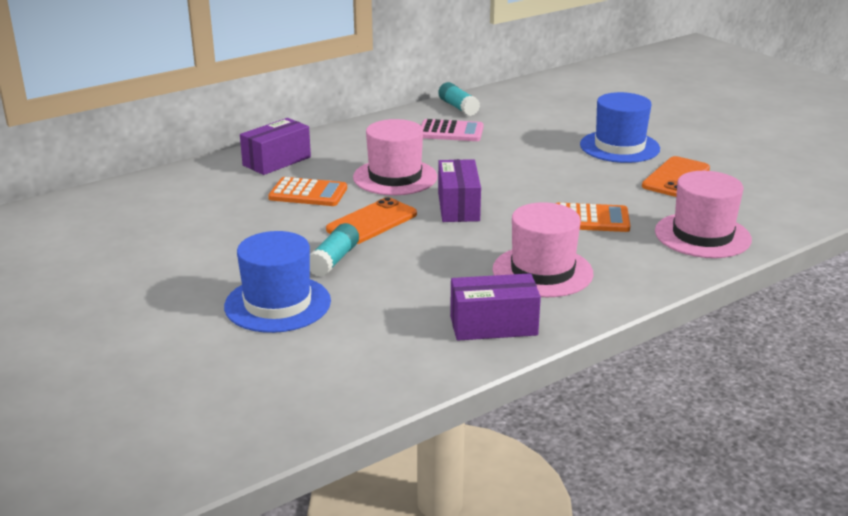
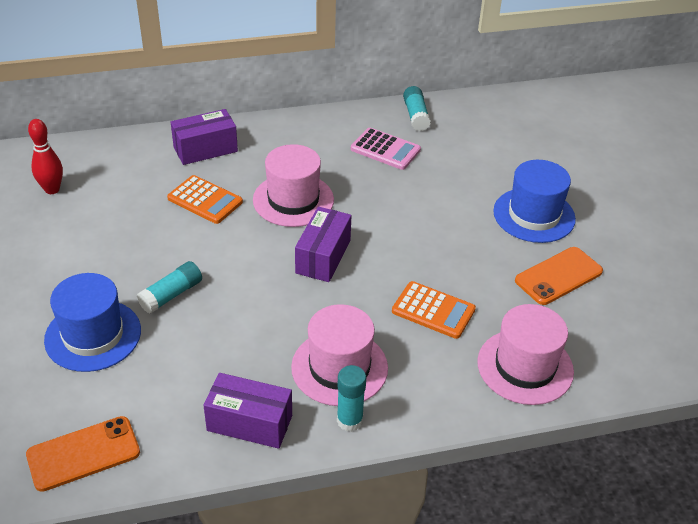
camera: 20 degrees right, 15 degrees up
(138, 216) = (52, 189): none -> red bowling pin
(372, 222) = (234, 255): orange phone -> orange phone (83, 454)
(585, 302) = (349, 420): none -> turquoise glue stick

